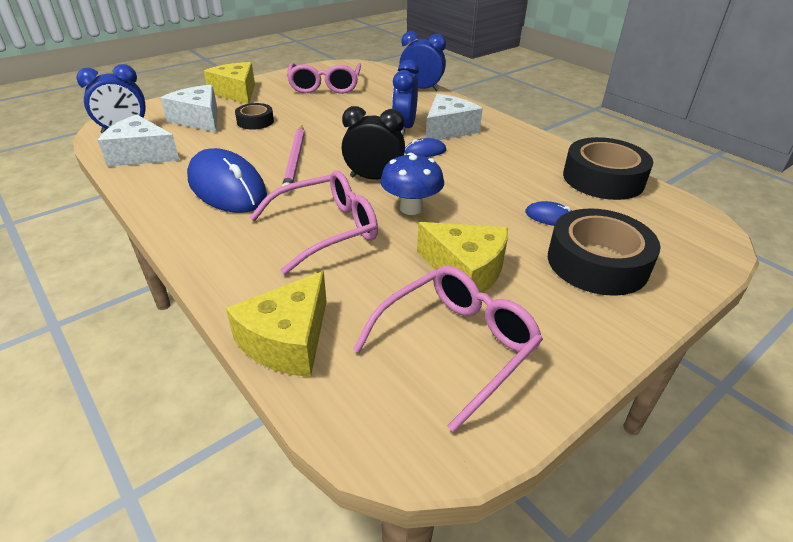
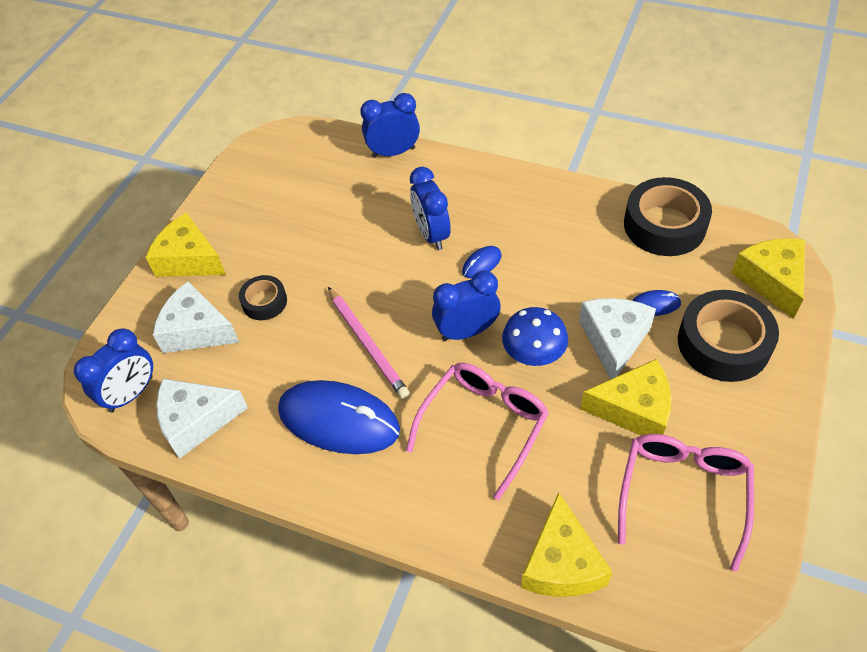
camera: 25 degrees left, 15 degrees up
(325, 86) = (282, 197): pink glasses -> none
(373, 178) = (466, 331): black clock -> blue clock
(448, 129) = (477, 215): white cheese -> white cheese (614, 340)
(685, 242) = (771, 280): none -> yellow cheese

